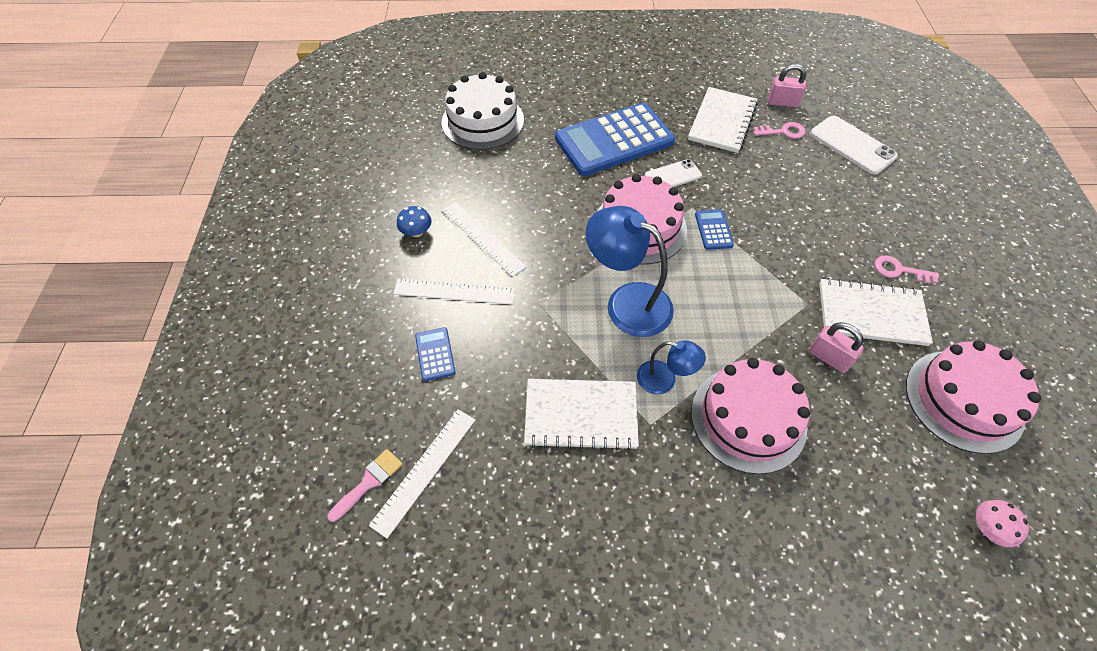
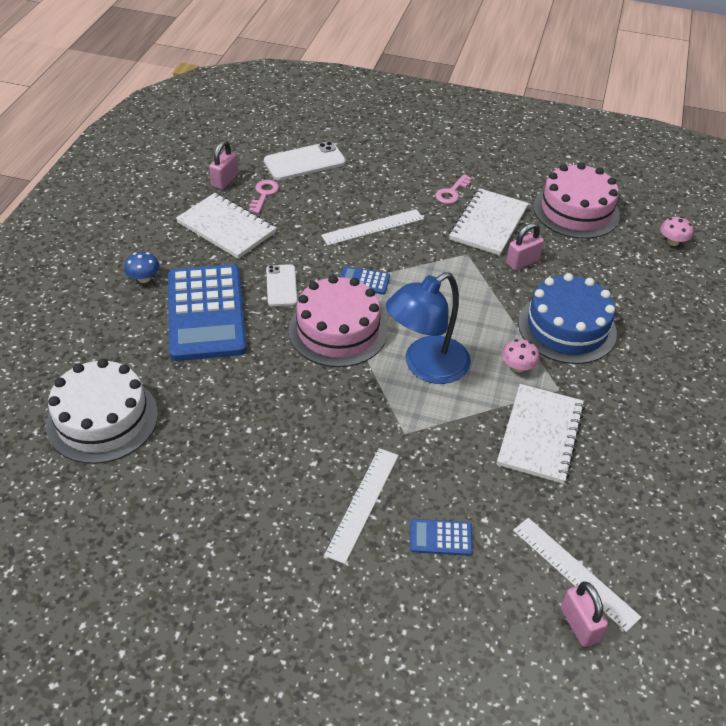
camera: 75 degrees left, 10 degrees down
(369, 482) = (579, 624): pink brush -> pink padlock
(416, 232) = (258, 524): blue mushroom -> blue mushroom (144, 278)
(483, 238) = (296, 461): white ruler -> white ruler (372, 227)
(664, 380) = (518, 367): blue lamp -> pink mushroom
(748, 419) = (567, 327): pink cake -> blue cake

